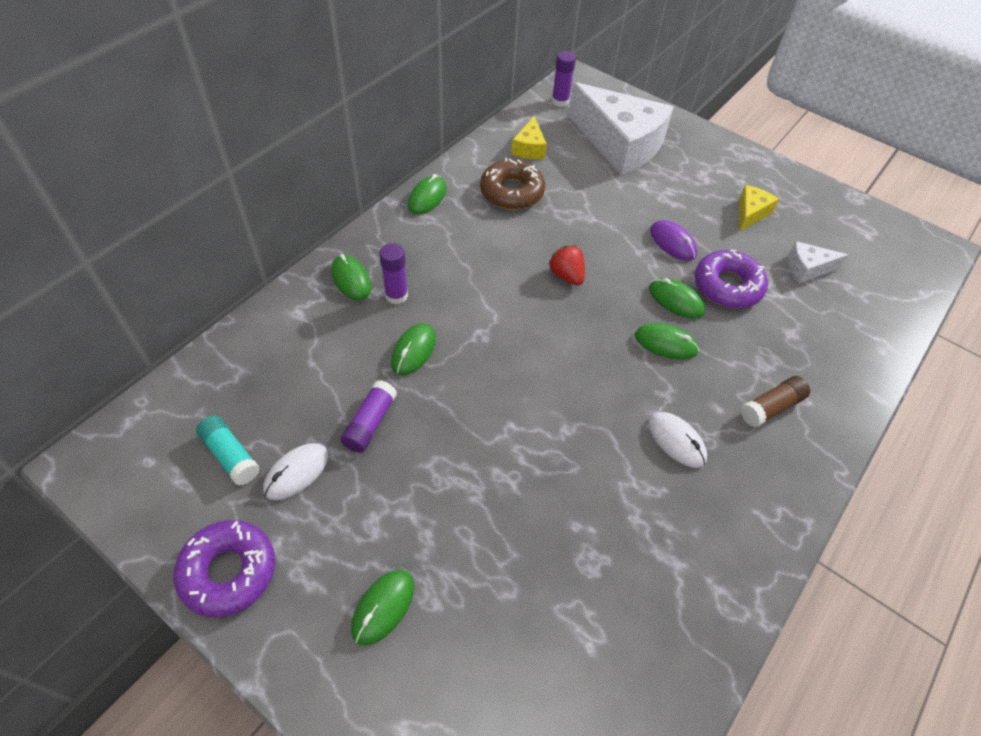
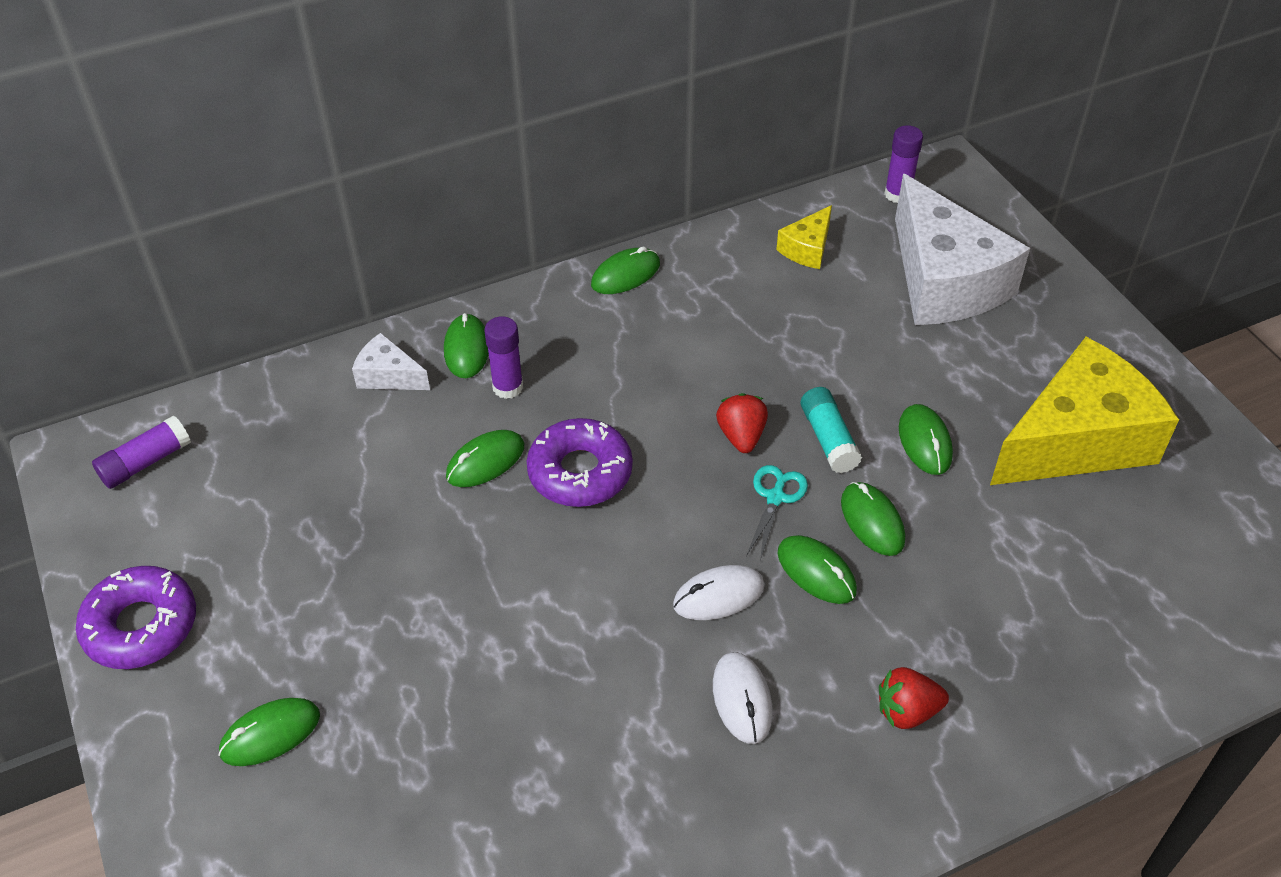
camera: 30 degrees right, 5 degrees down
(230, 455) = (214, 504): turquoise glue stick -> turquoise glue stick (828, 439)
(296, 472) = (270, 550): white mouse -> white mouse (718, 595)
(370, 423) = (382, 527): purple glue stick -> purple glue stick (146, 462)
(512, 192) = (742, 301): brown donut -> none
(611, 306) = (775, 497): none -> turquoise scissors
(672, 242) = (924, 442): purple mouse -> green mouse
(727, 286) = (963, 529): purple donut -> purple donut (580, 472)
(750, 213) = (1077, 440): yellow cheese -> yellow cheese, size x2.26
(771, 407) = (907, 711): brown glue stick -> red strawberry
(807, 268) = (1109, 547): white cheese -> white cheese (388, 376)

